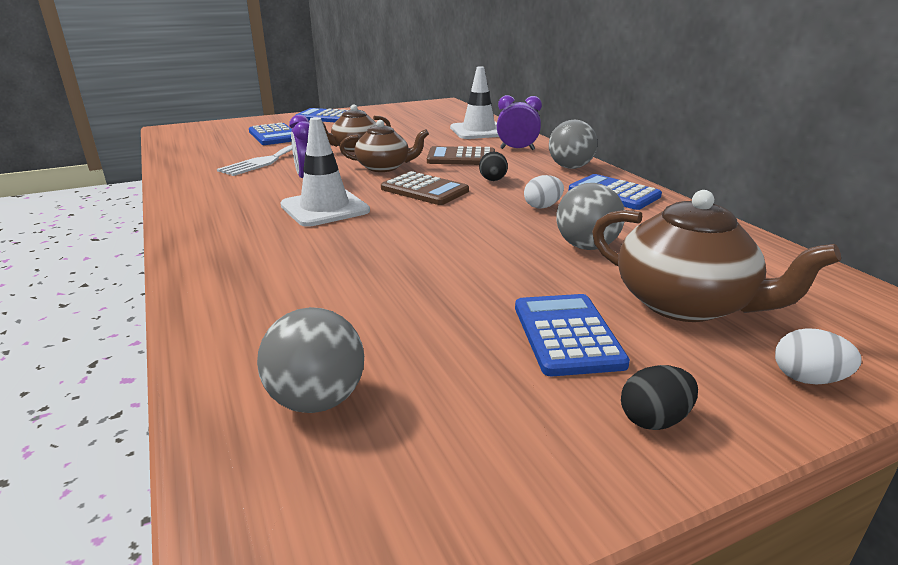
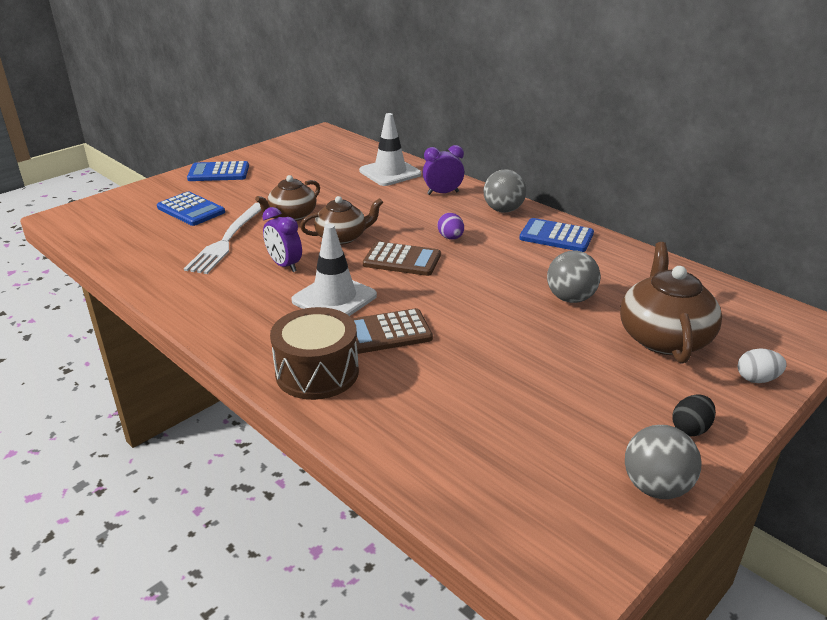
camera: 20 degrees left, 5 degrees up
(237, 263) = (317, 372): none -> brown drum
(317, 400) = (488, 470): grey ball -> grey ball (656, 487)
(461, 158) = (402, 213): brown calculator -> brown calculator (387, 332)
(493, 180) = (450, 238): black egg -> purple egg
(542, 206) = (511, 262): white egg -> none
(567, 335) = (606, 381): blue calculator -> none
(685, 304) = (663, 337): brown teapot -> brown teapot turned 105 degrees counterclockwise

